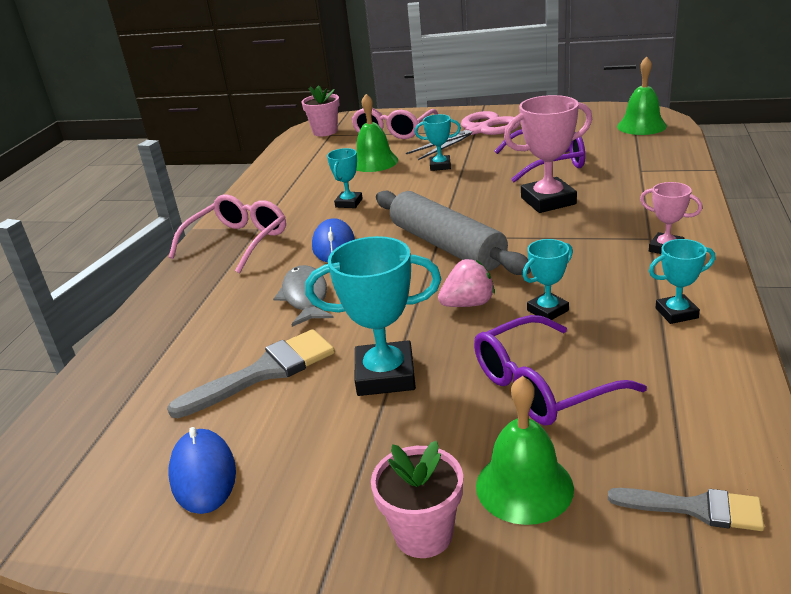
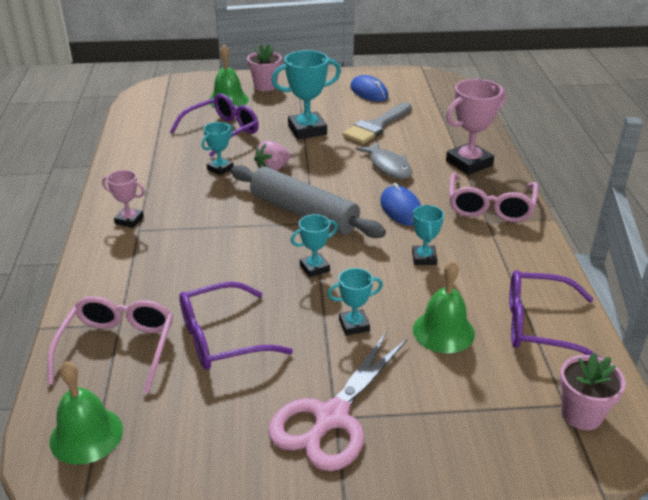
camera: 160 degrees right, 5 degrees up
(302, 163) = (539, 325): none -> purple glasses
(393, 131) = (466, 417): pink glasses -> pink glasses (118, 348)
(548, 201) = (222, 269): pink trophy -> pink trophy (469, 163)
(676, 313) = (140, 172): turquoise trophy -> turquoise trophy (314, 268)
(695, 508) = (161, 100): grey brush -> none

